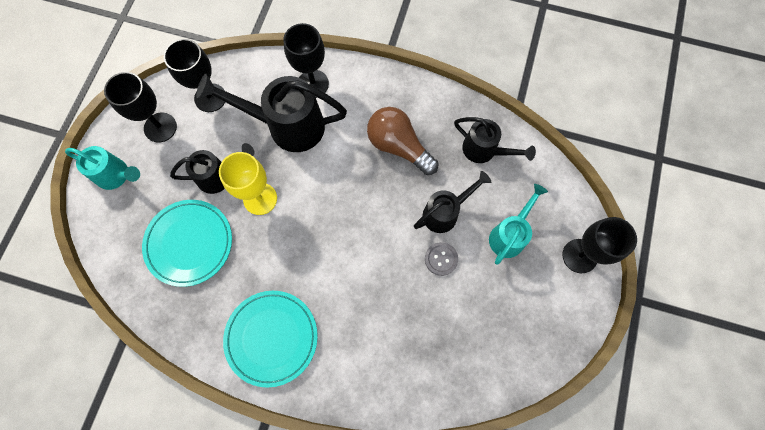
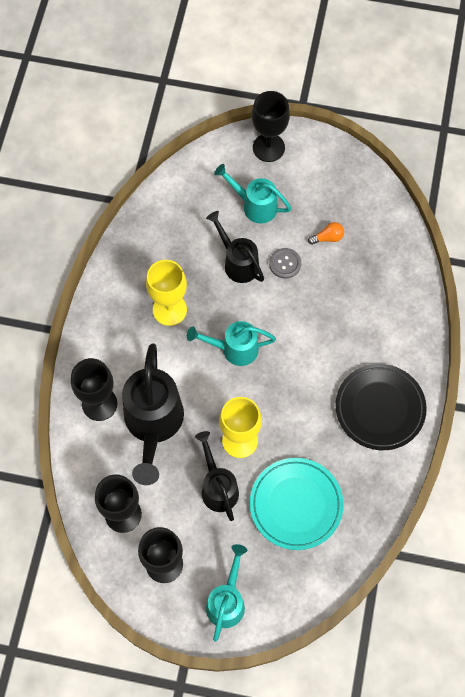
camera: 95 degrees left, 5 degrees down
(272, 338) = (380, 408): turquoise plate -> black plate
(352, 201) = (234, 349): none -> turquoise watering can
(398, 146) = (169, 310): brown light bulb -> yellow goblet
(469, 307) = (328, 238): none -> orange light bulb
(484, 150) = (168, 229): black watering can -> none

